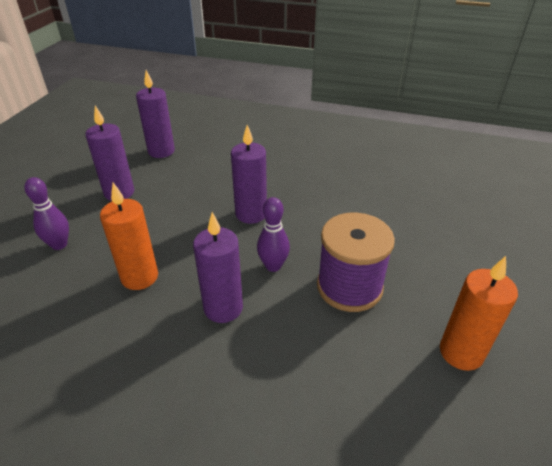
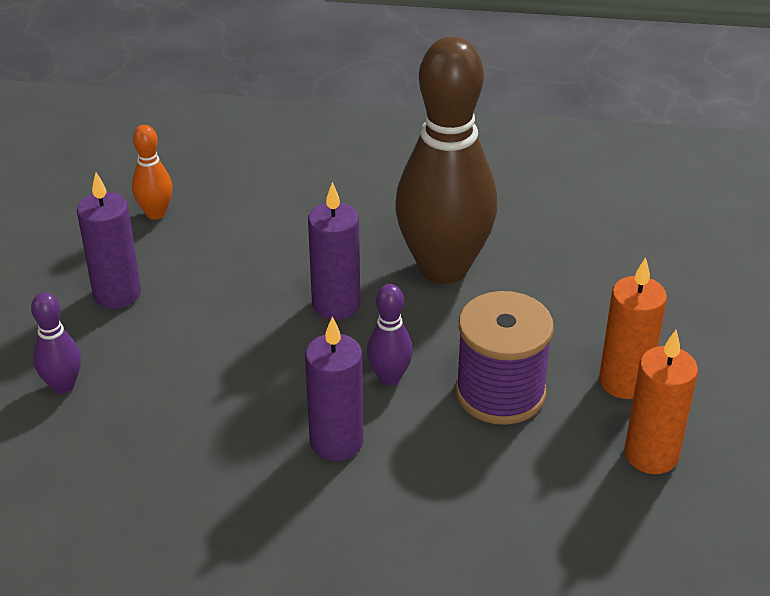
camera: 10 degrees left, 0 degrees up
(139, 277) = (204, 416): orange candle -> orange candle (624, 382)
(161, 151) = (155, 213): purple candle -> orange bowling pin
(326, 199) = (443, 268): none -> brown bowling pin

